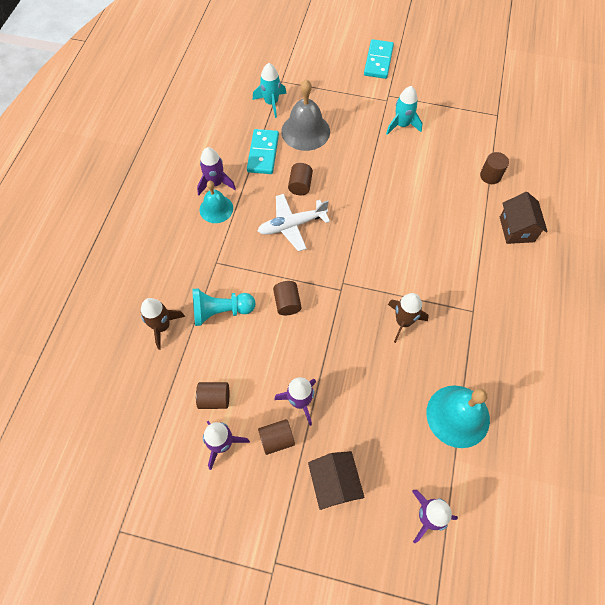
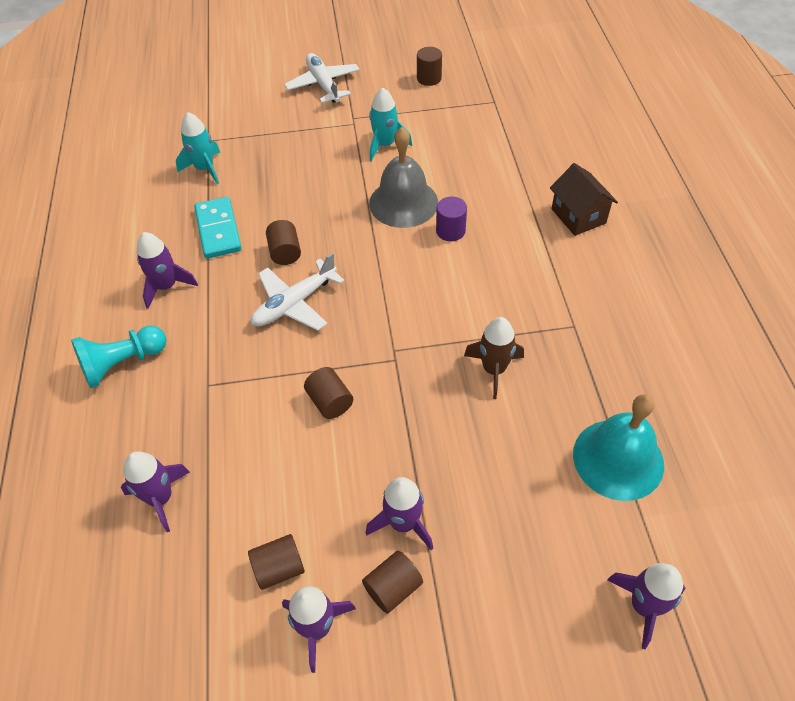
camera: 20 degrees left, 10 degrees down
(162, 326) = (161, 498): brown rocket -> purple rocket
(216, 209) = (180, 317): turquoise bell -> none
(221, 311) = (240, 446): turquoise pawn -> turquoise pawn (122, 363)
(305, 131) = (264, 188): grey bell -> grey bell (403, 202)
(334, 483) = (500, 614): brown house -> none
(378, 61) = (323, 84): turquoise domino -> white plane
(419, 208) = (450, 231): none -> purple cylinder
(490, 176) = (518, 168): brown cylinder -> brown cylinder (429, 78)

